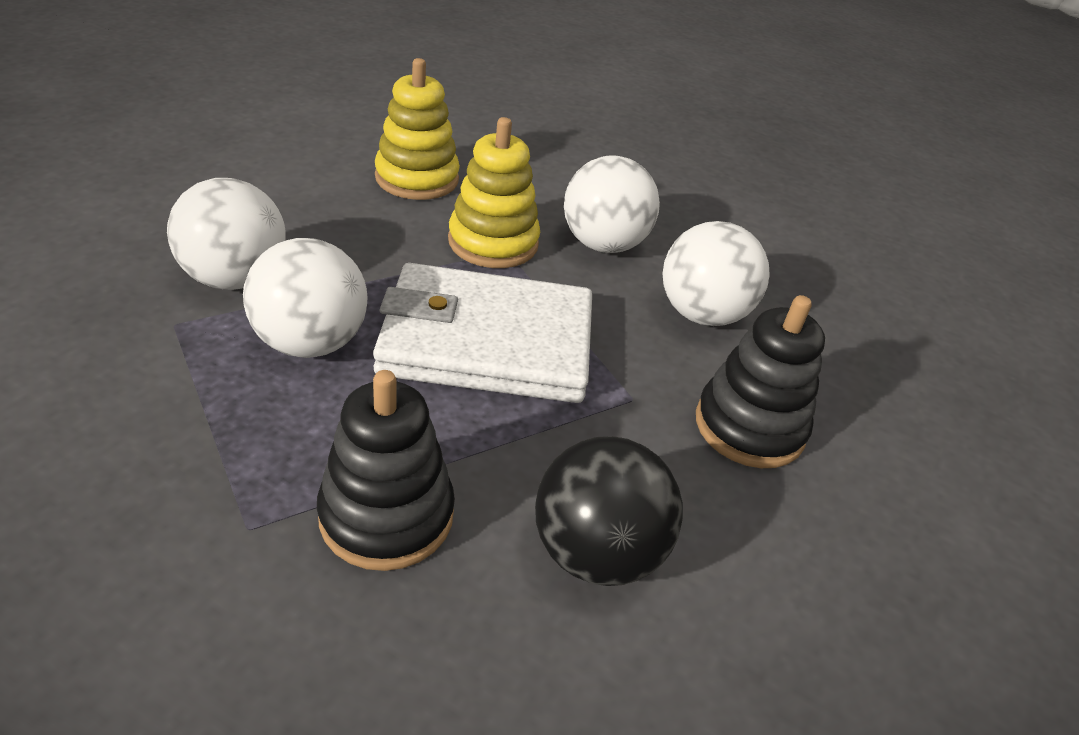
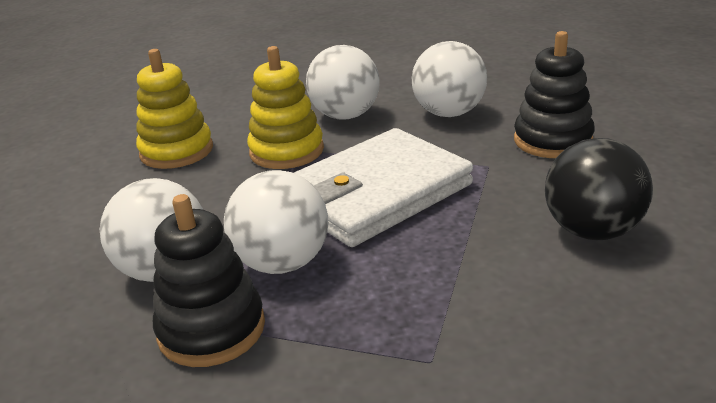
camera: 35 degrees left, 10 degrees down
(386, 515) = (482, 295): black stacking toy -> black stacking toy (211, 329)

